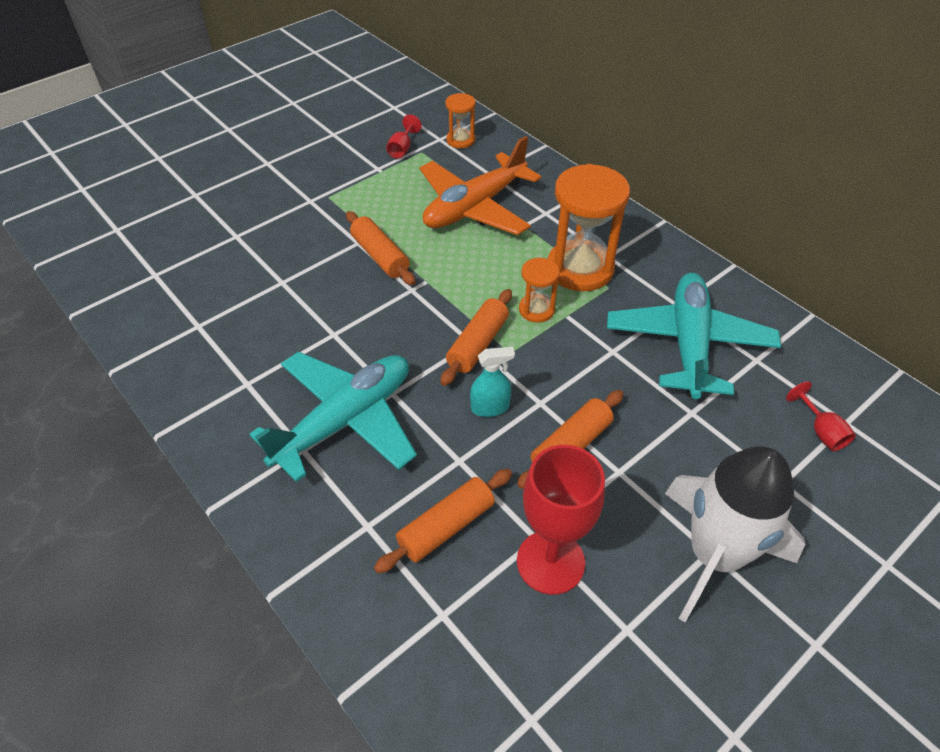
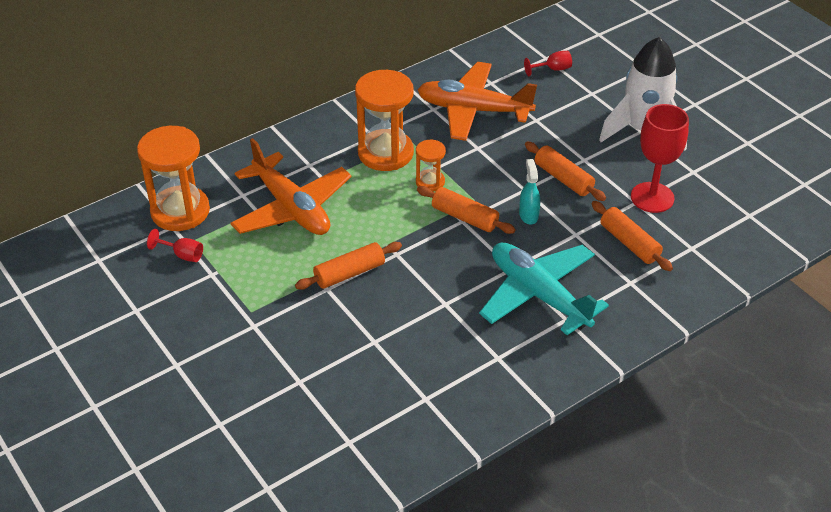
camera: 85 degrees left, 5 degrees down
(460, 140) = (180, 211): orange hourglass -> orange hourglass, size x1.95
(688, 344) = (473, 110): turquoise plane -> orange plane

